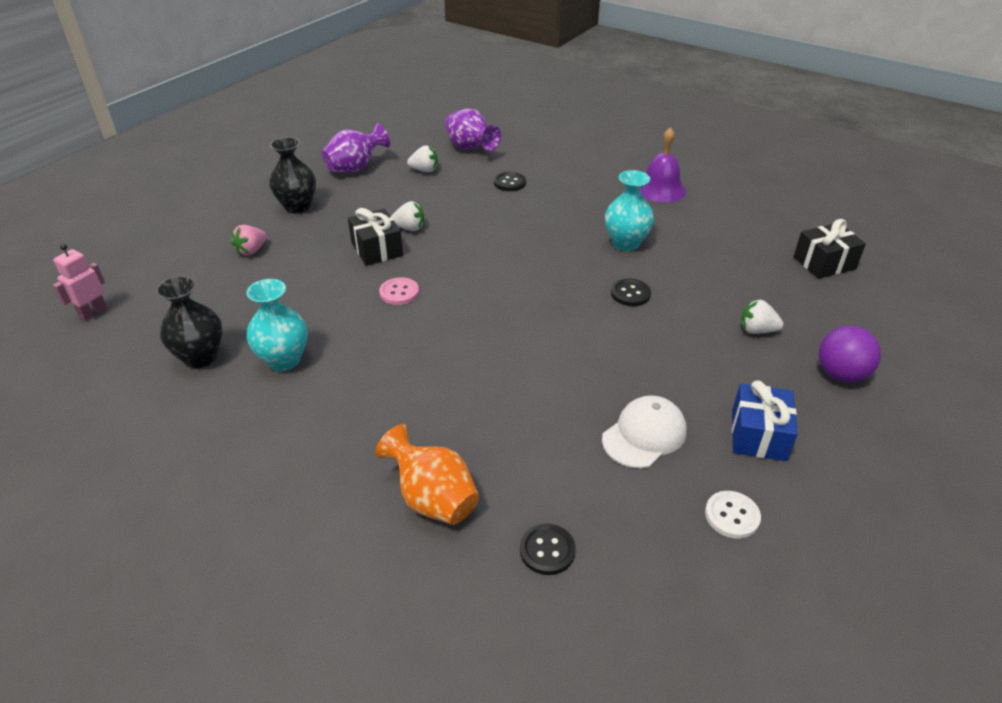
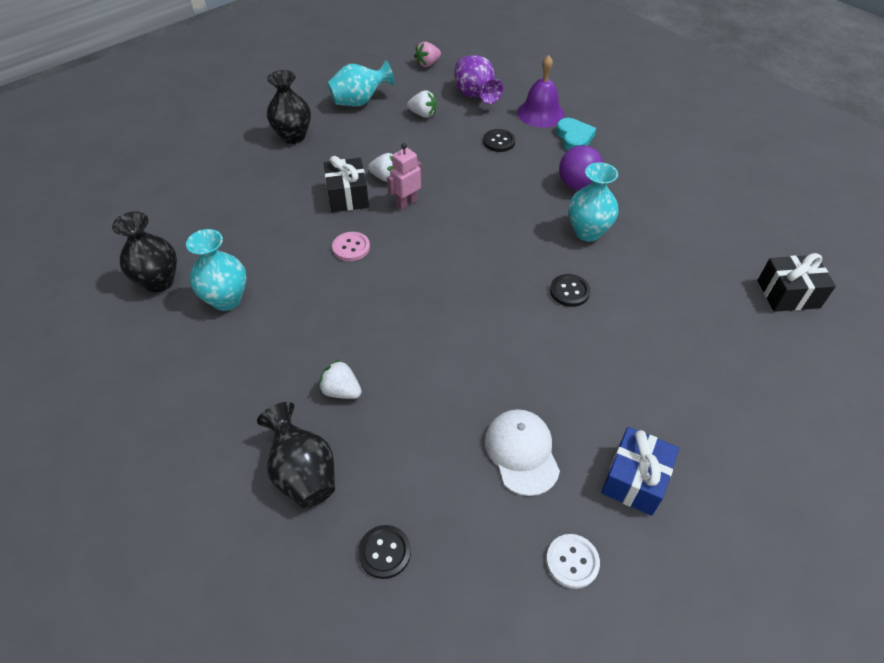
camera: 15 degrees right, 10 degrees up
(93, 313) = (88, 218): pink robot -> pink robot (406, 203)
(252, 250) = (238, 177): pink strawberry -> pink strawberry (427, 64)
(355, 168) = (360, 102): purple vase -> turquoise vase
(433, 499) = (303, 473): orange vase -> black vase
(580, 170) = (574, 138): none -> turquoise heart
(644, 435) = (522, 452): white cap -> white cap turned 75 degrees counterclockwise
(660, 189) = (648, 174): purple bell -> purple bell (540, 113)
(757, 330) = (682, 359): white strawberry -> white strawberry (341, 391)
(841, 374) = (750, 430): purple ball -> purple ball (577, 185)

